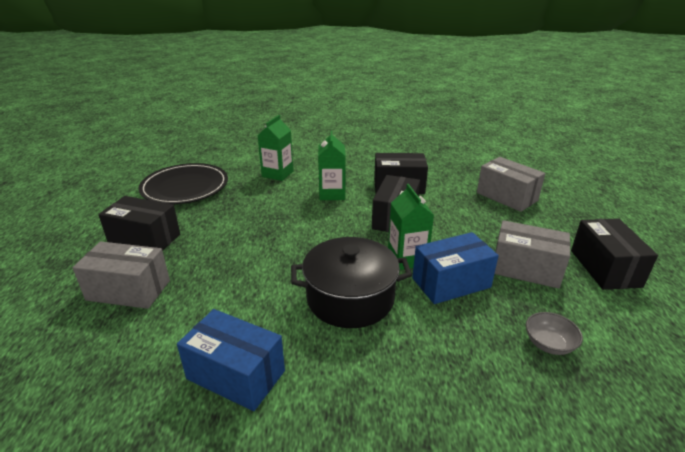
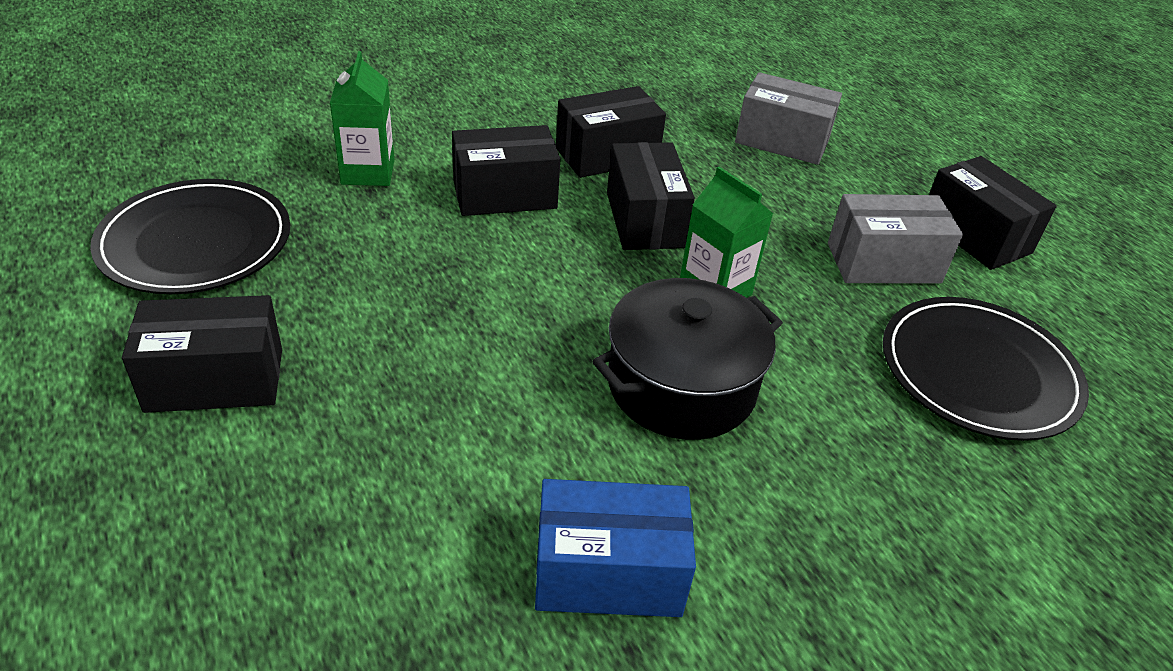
camera: 30 degrees left, 10 degrees up
(128, 290) = (282, 493): grey box -> none
(332, 194) = (504, 194): green carton -> black box
(451, 283) = (803, 315): blue box -> none
(549, 344) = (978, 372): grey bowl -> black plate

